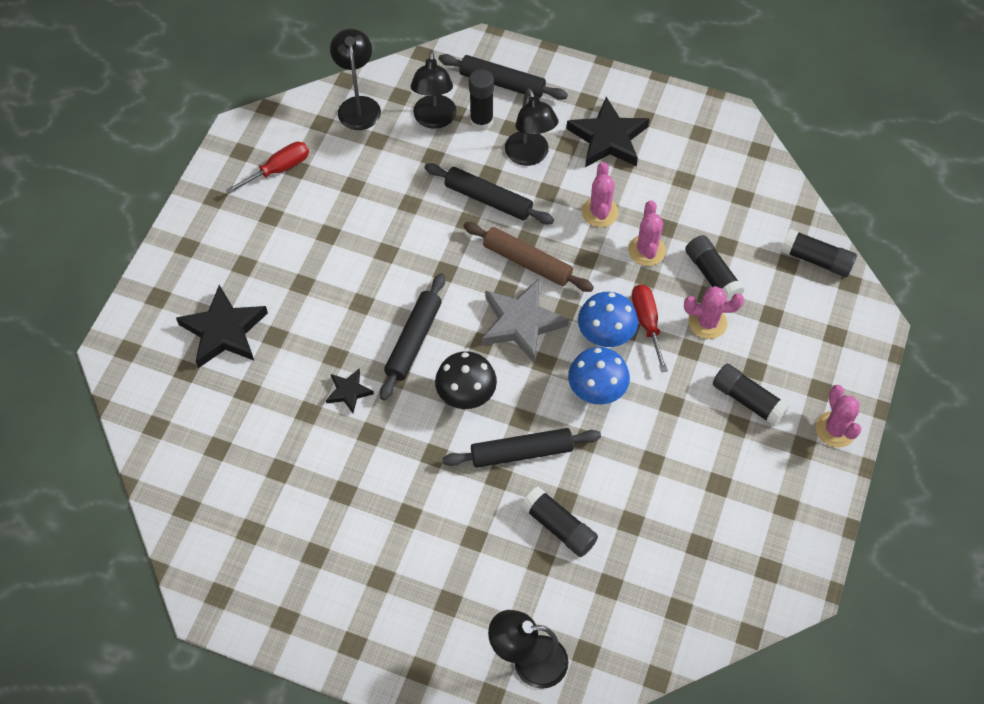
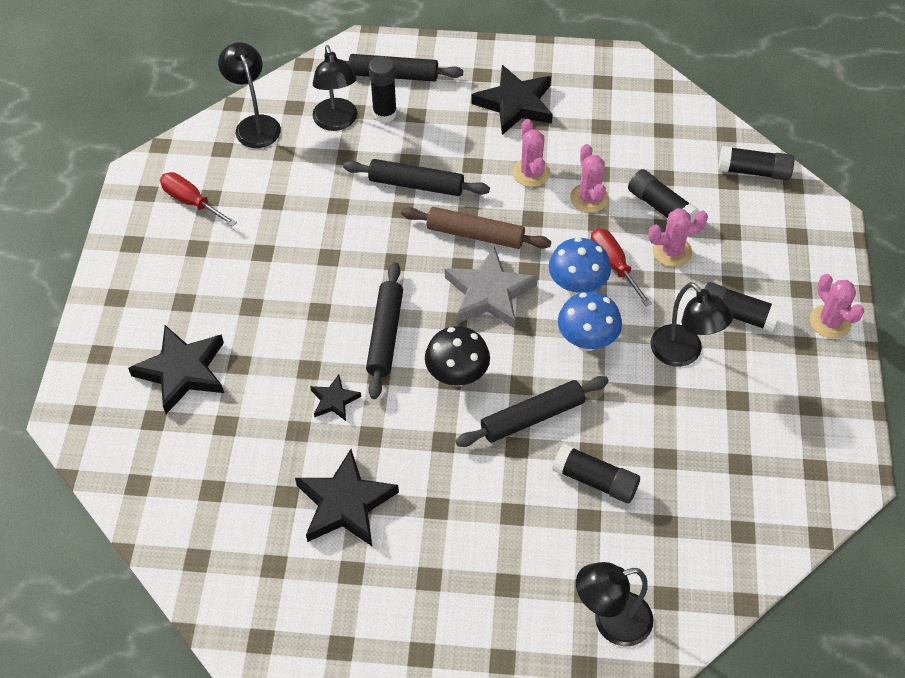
camera: 15 degrees left, 5 degrees down
(279, 169) = (191, 202): red screwdriver -> red screwdriver turned 90 degrees counterclockwise
(329, 490) = (345, 503): none -> black star
(530, 156) = (444, 136): black lamp -> black lamp (683, 354)

